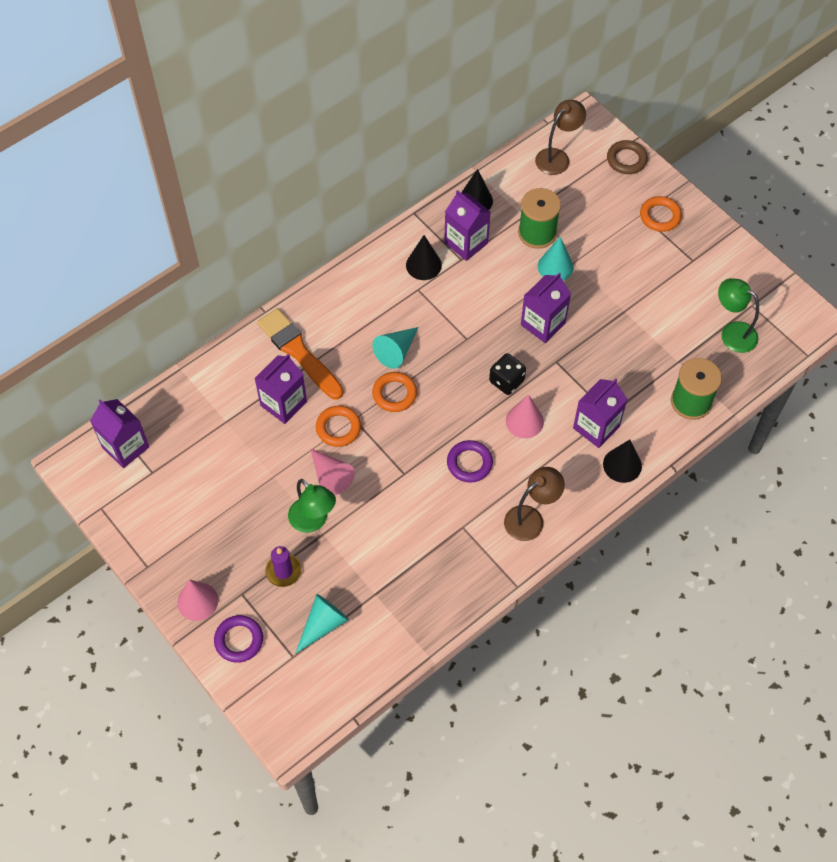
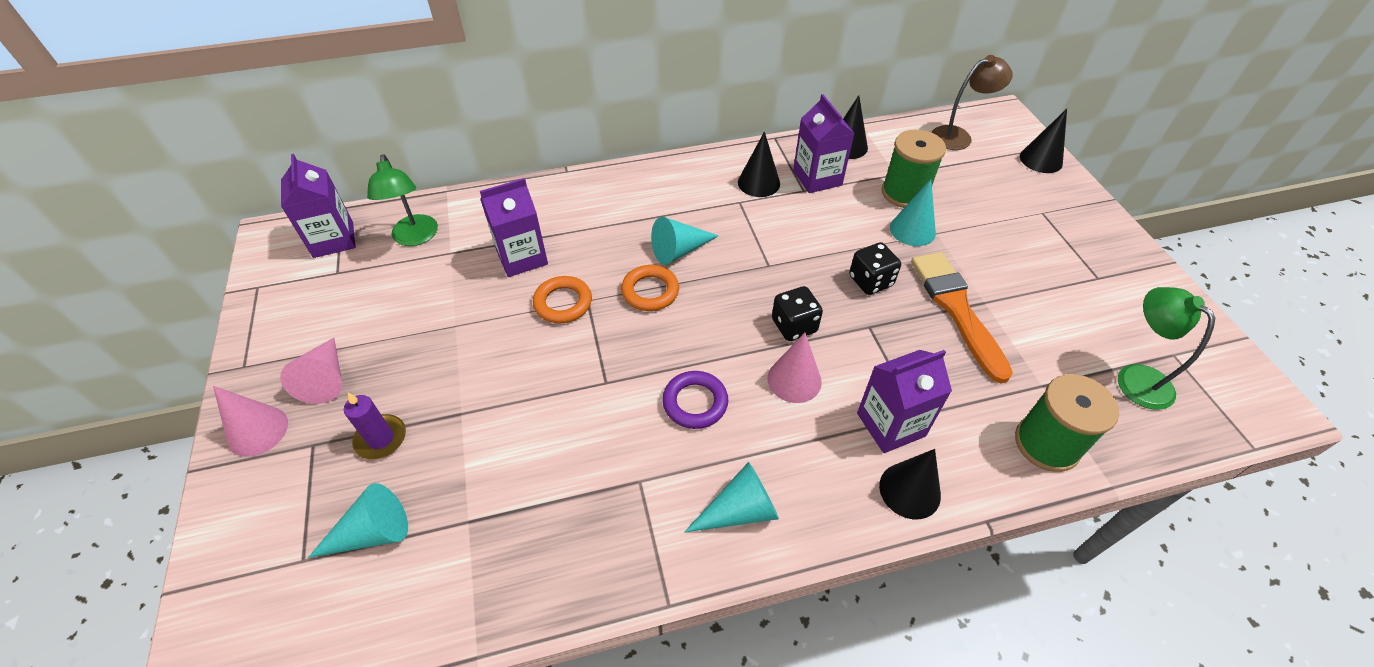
camera: 25 degrees right, 10 degrees down
(239, 640) = (259, 504): purple ring -> none
(298, 352) = (573, 216): orange brush -> orange brush (956, 309)
(313, 521) = (460, 394): green lamp -> green lamp (415, 238)
(330, 476) = (517, 351): pink cone -> pink cone (326, 379)
(531, 518) = (740, 510): brown lamp -> turquoise cone
(543, 324) = (870, 281): purple carton -> black dice
(626, 160) = (1041, 160): brown ring -> black cone
(660, 216) = (1066, 221): orange ring -> none

